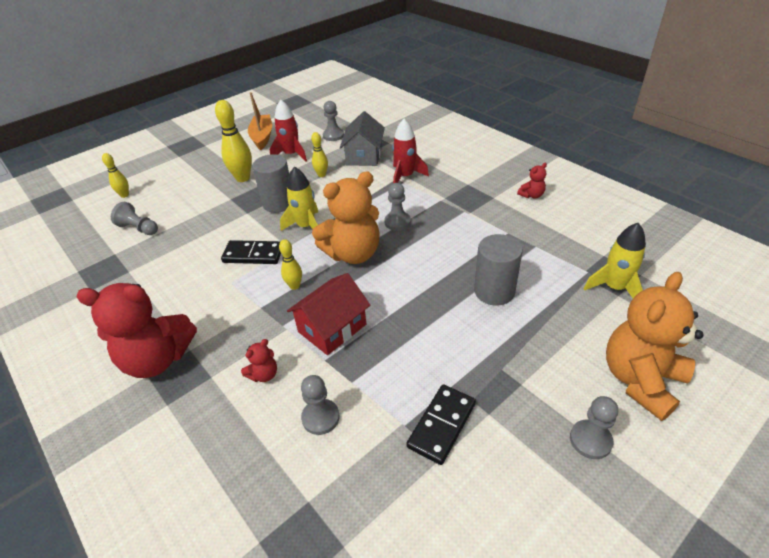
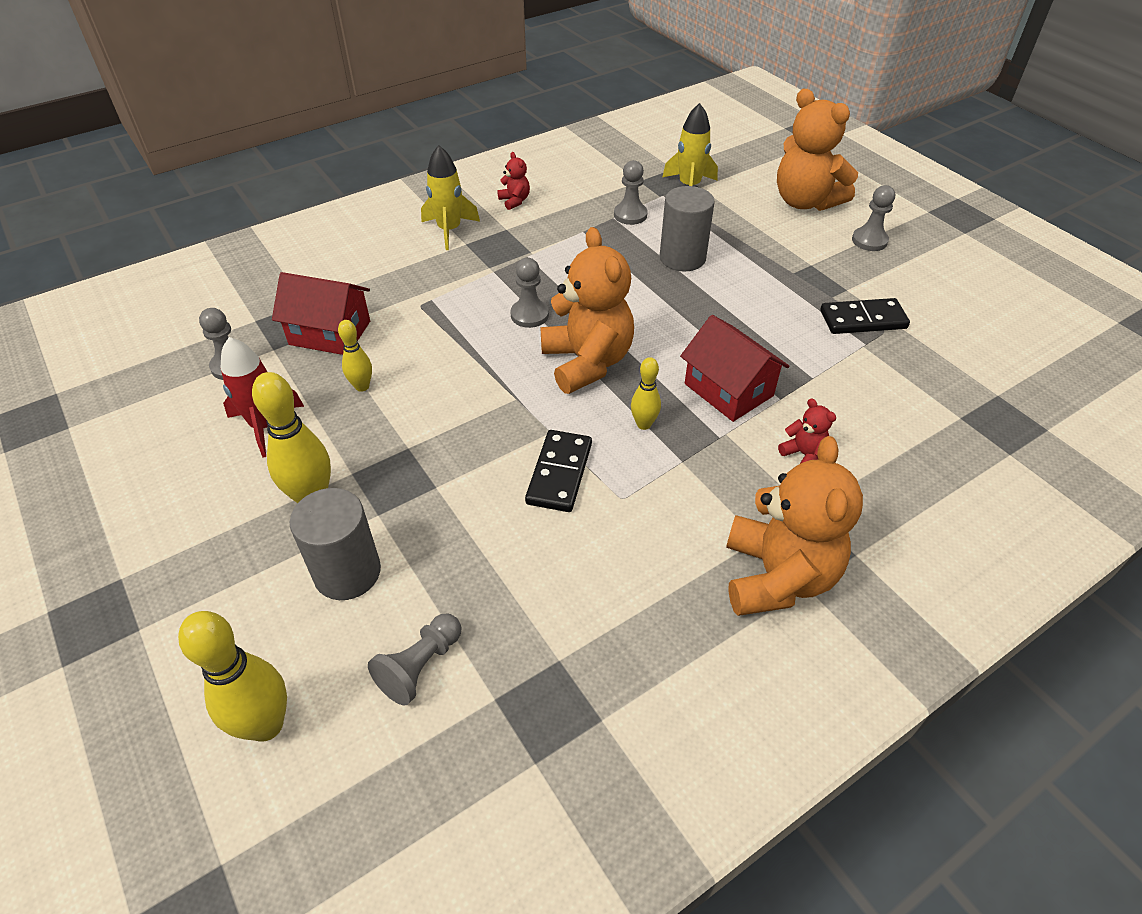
camera: 85 degrees left, 5 degrees up
(124, 195) = (266, 725): yellow bowling pin -> yellow bowling pin, size x1.77
(158, 359) = (777, 577): red teddy bear -> orange teddy bear
(262, 137) = (159, 472): orange boat -> none
(278, 203) = (425, 443): grey cylinder -> grey cylinder (347, 572)
(306, 226) = (506, 409): yellow rocket -> yellow rocket (449, 230)
(320, 417) = (862, 405): grey pawn -> grey pawn (630, 215)
(364, 156) = (330, 333): grey house -> red house
(405, 176) = (418, 296): red rocket -> none
(441, 425) = (863, 320): black domino -> black domino turned 45 degrees counterclockwise

